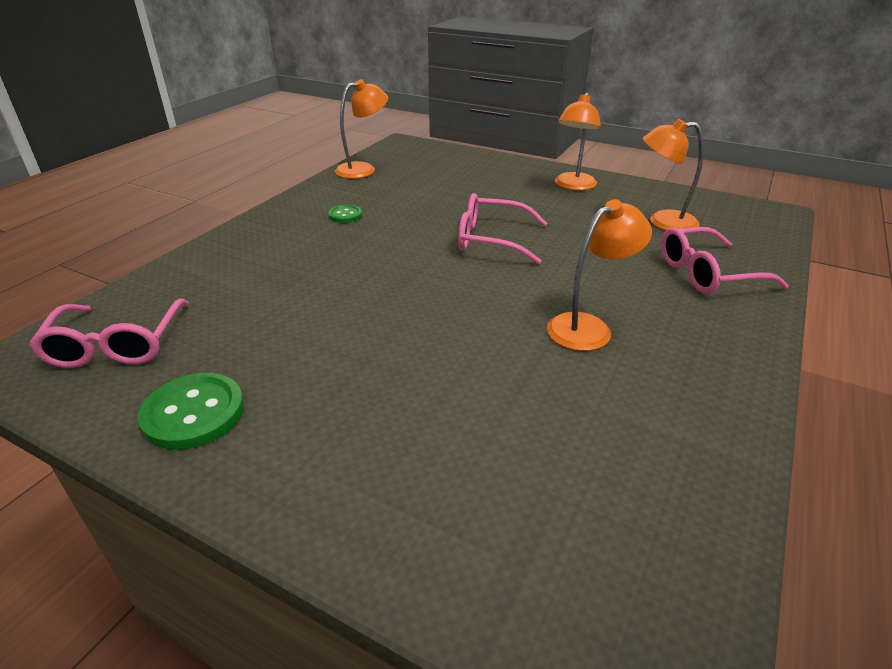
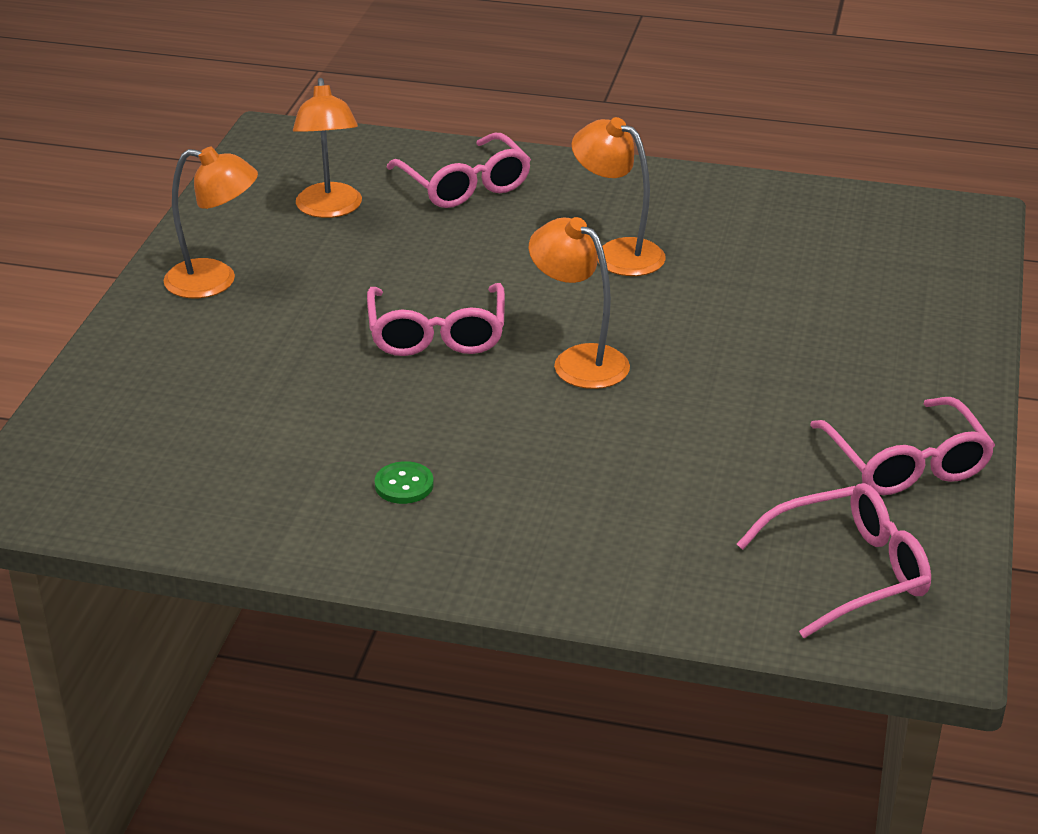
camera: 105 degrees left, 0 degrees up
(194, 413) = (906, 463): green button -> pink glasses
(363, 169) = (184, 516): orange lamp -> orange lamp (579, 360)

